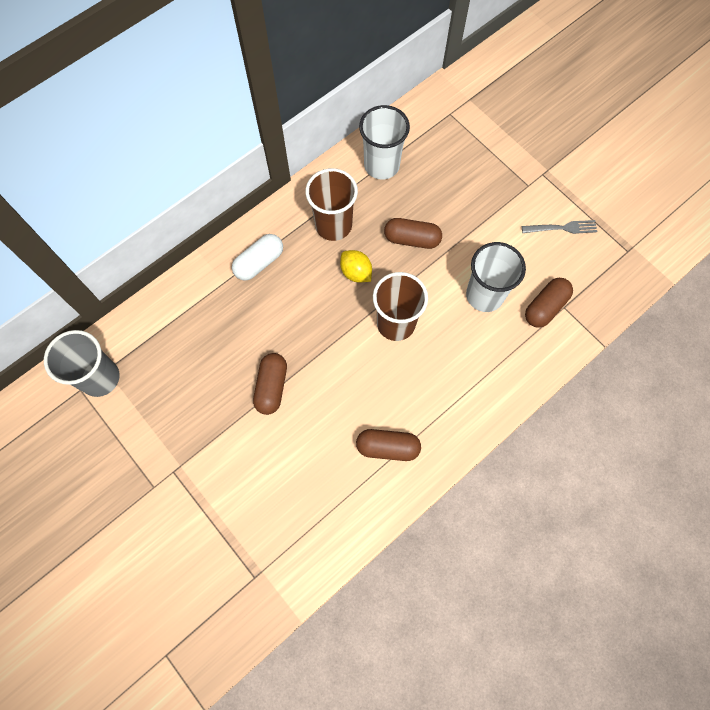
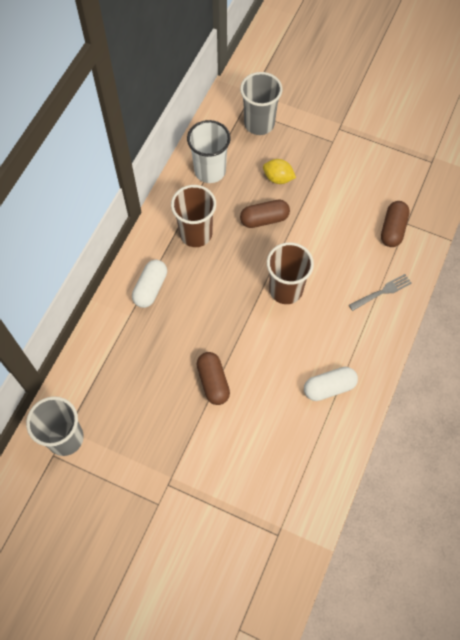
camera: 25 degrees left, 5 degrees down
(356, 272) = (233, 263): yellow lemon -> yellow lemon (278, 178)
(387, 447) = (329, 387): brown capsule -> white capsule
(459, 135) = (259, 124): none -> grey cup
(484, 295) = (343, 239): white cup -> none
(562, 228) = (374, 164): grey fork -> grey fork (382, 292)

